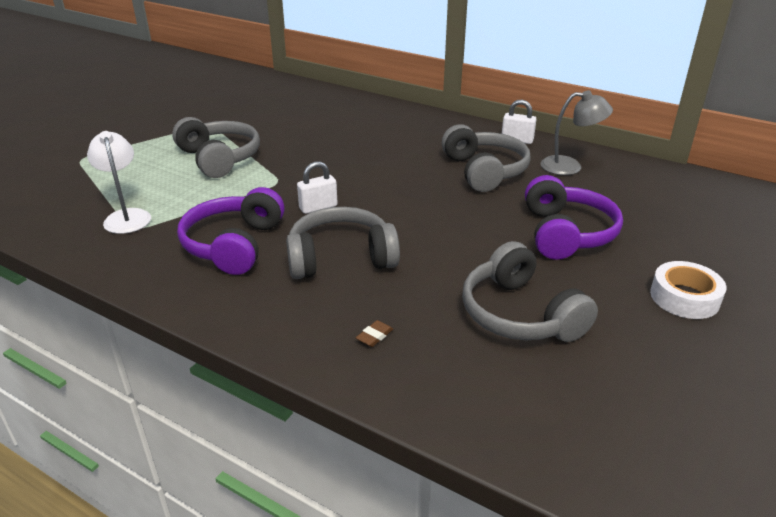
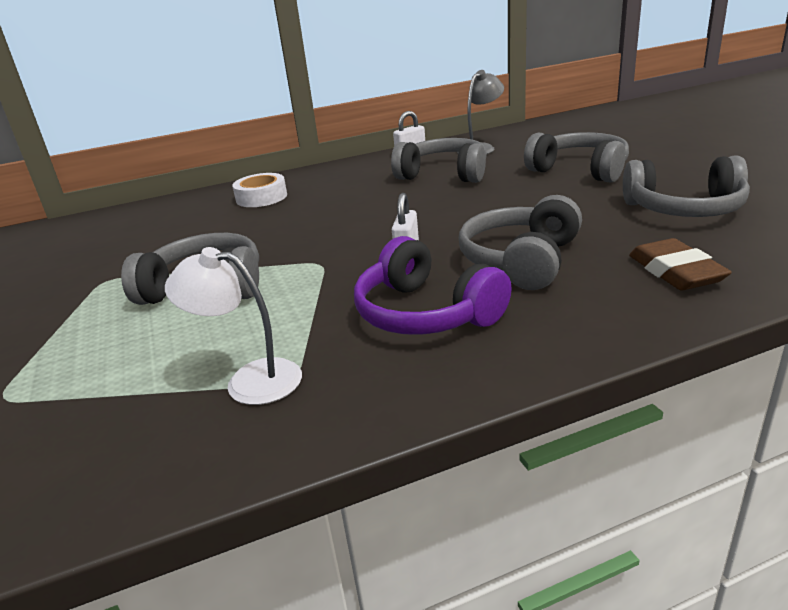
camera: 50 degrees left, 5 degrees down
(374, 336) = (675, 271): brown eraser -> brown eraser, size x2.30
(566, 233) = (579, 170): purple headphones -> grey headphones
(684, 297) = (700, 158): white tape -> white tape (261, 197)

